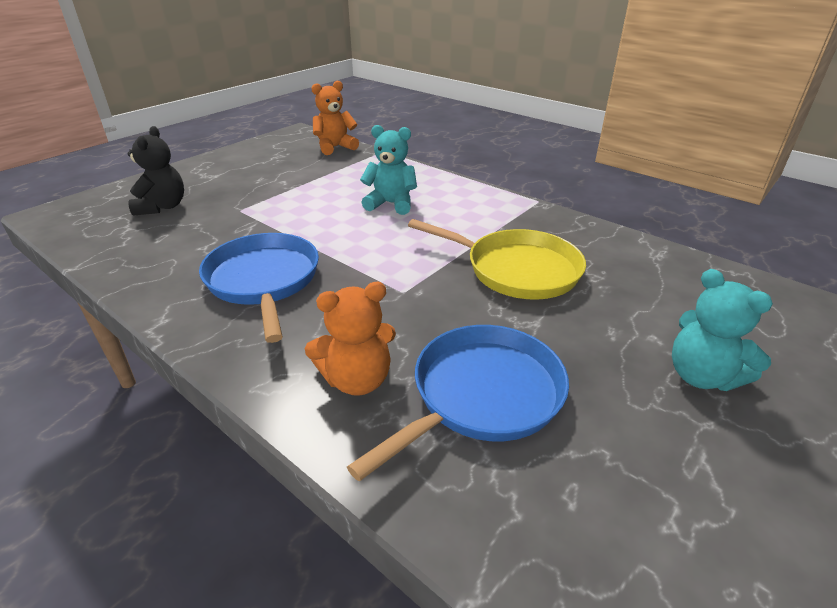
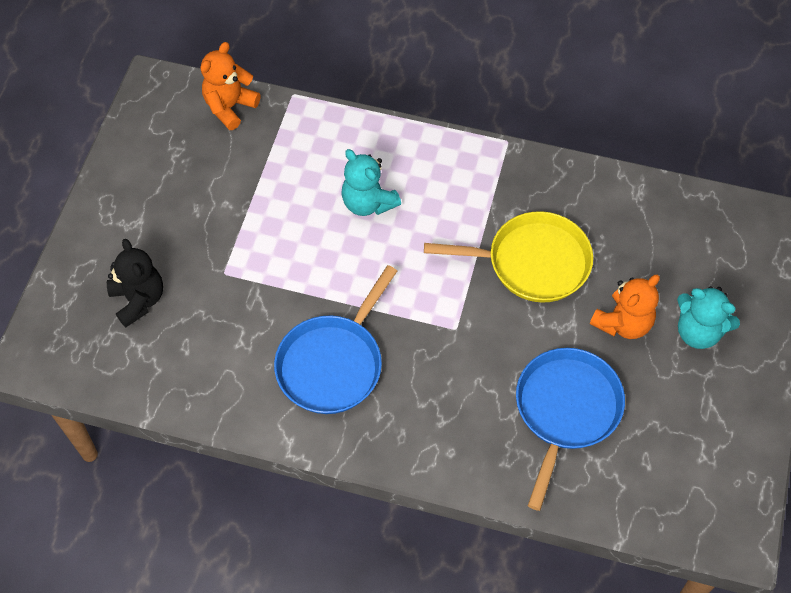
camera: 25 degrees left, 25 degrees up
(264, 281) = (333, 363): blue pan -> blue pan turned 105 degrees counterclockwise
(357, 379) = (477, 433): orange teddy bear -> orange teddy bear (623, 323)
(391, 204) = (368, 202): turquoise teddy bear -> turquoise teddy bear turned 120 degrees counterclockwise

